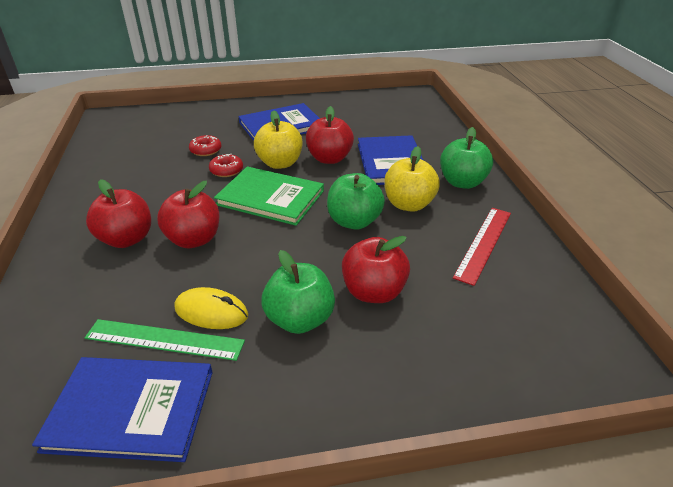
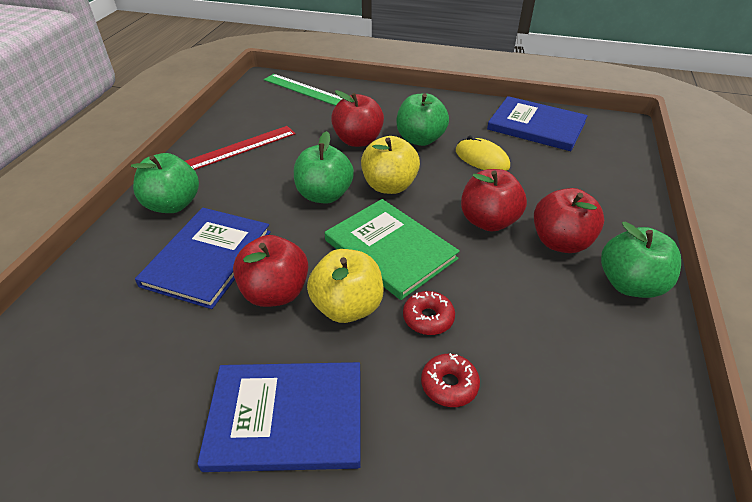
camera: 155 degrees left, 5 degrees up
(75, 222) = (630, 284): none -> green apple
(164, 339) = (517, 152): green ruler -> green ruler (304, 90)
(408, 204) = (256, 197): yellow apple -> yellow apple (389, 186)

